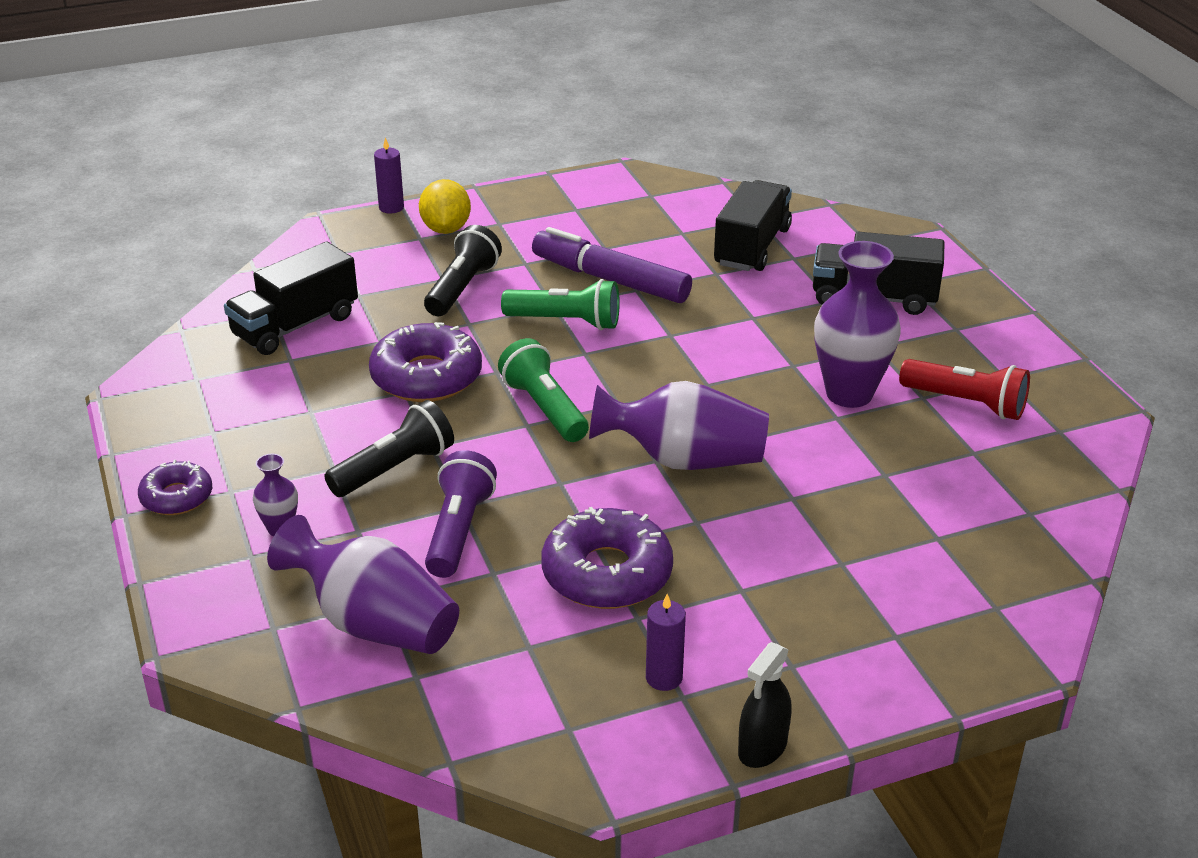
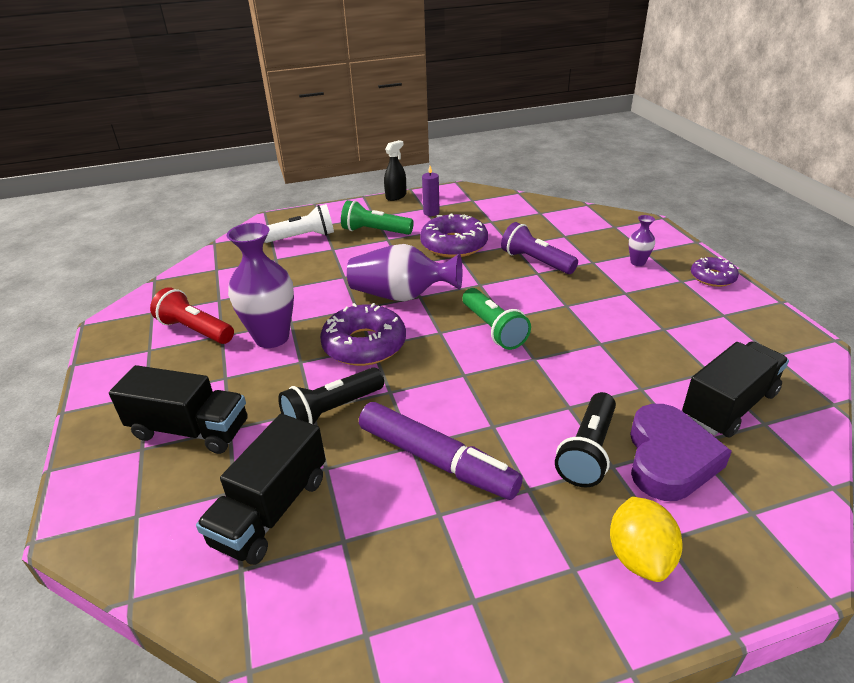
camera: 175 degrees left, 0 degrees up
(373, 623) = (566, 227): purple vase -> none
(387, 284) = (669, 458): none -> purple heart
(391, 207) = (735, 613): purple candle -> none
(394, 468) = (585, 292): black flashlight -> black flashlight (332, 411)
(426, 376) = (588, 354): purple donut -> purple donut (364, 345)
(458, 531) = (536, 261): purple flashlight -> purple flashlight turned 120 degrees clockwise
(566, 322) = (480, 406): green flashlight -> green flashlight (375, 231)
(919, 595) = (302, 237): none -> white flashlight

